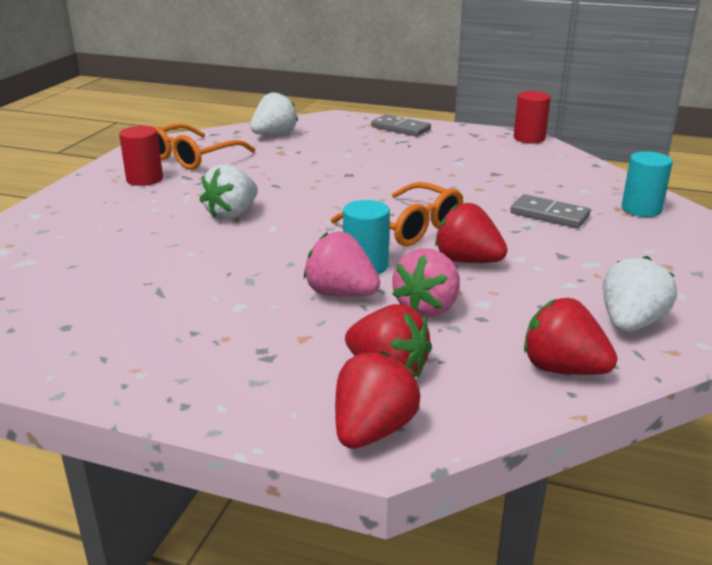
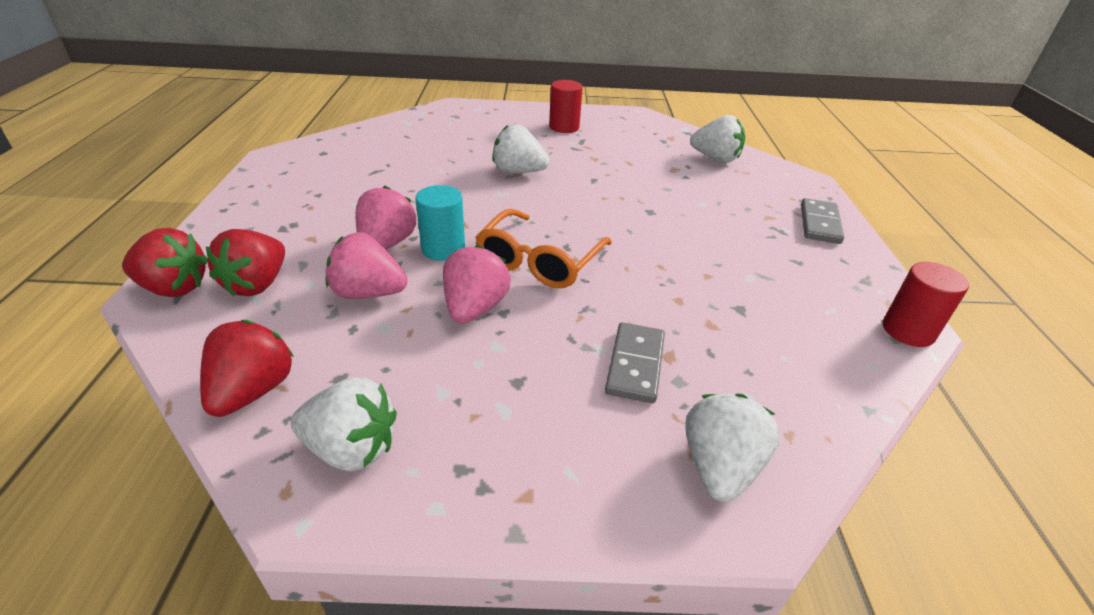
camera: 70 degrees right, 10 degrees up
(192, 157) = (624, 135): orange glasses -> none
(467, 261) = (474, 308): red strawberry -> pink strawberry
(641, 209) = (719, 467): turquoise cylinder -> white strawberry

